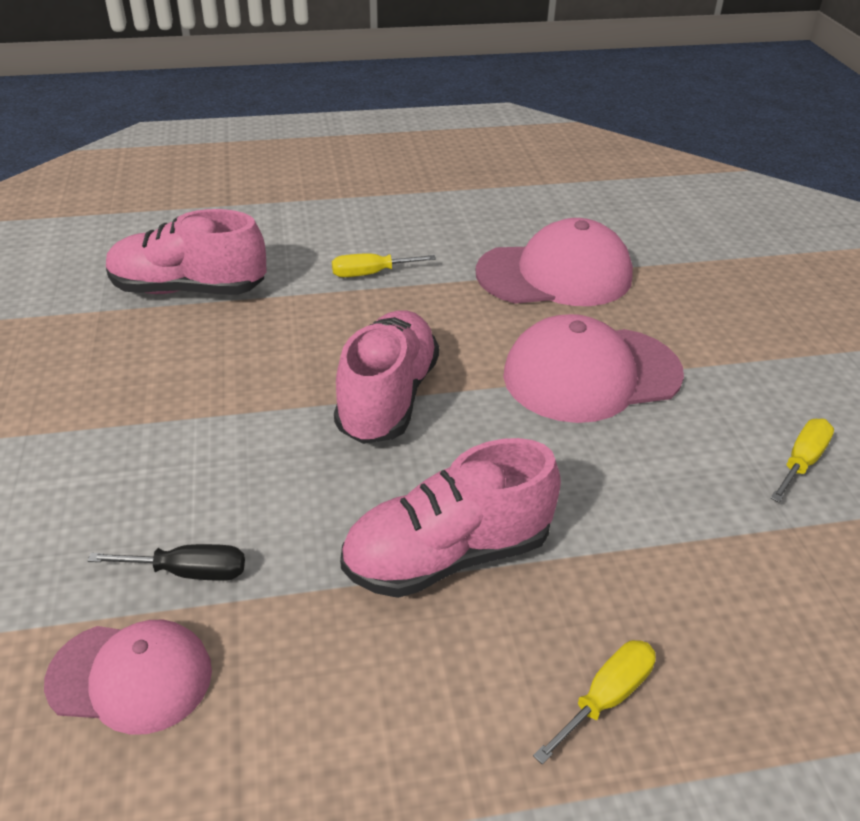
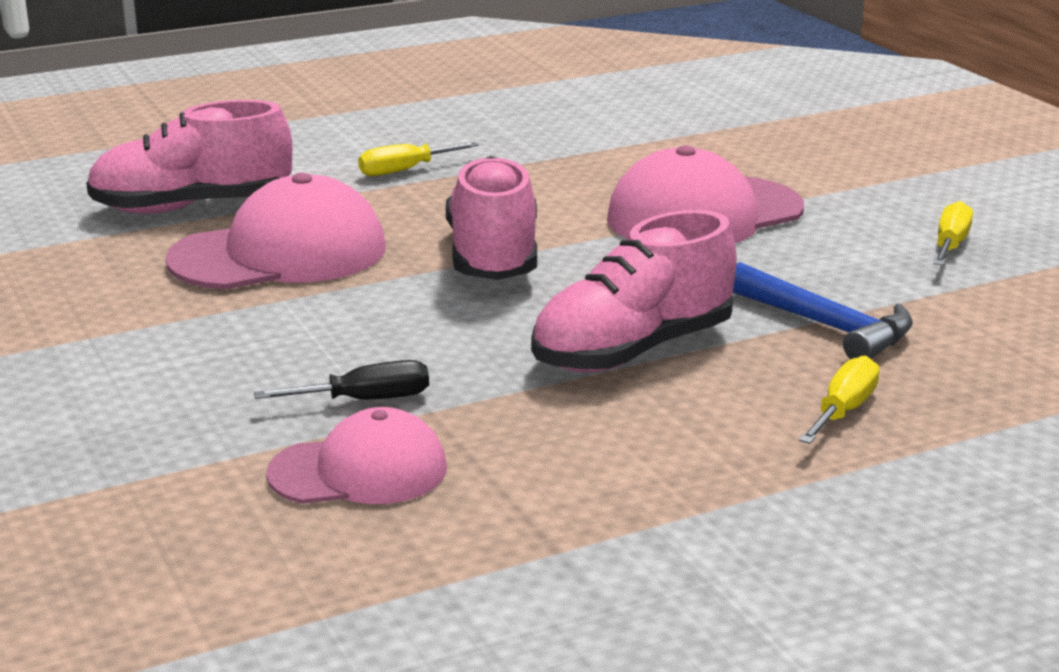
camera: 15 degrees left, 15 degrees down
(555, 275) = (619, 147): pink cap -> pink cap (279, 254)
(638, 559) = (825, 326): none -> blue hammer

